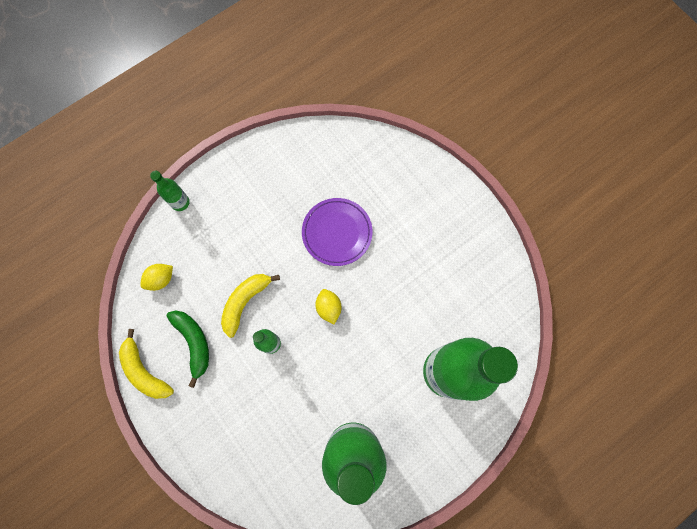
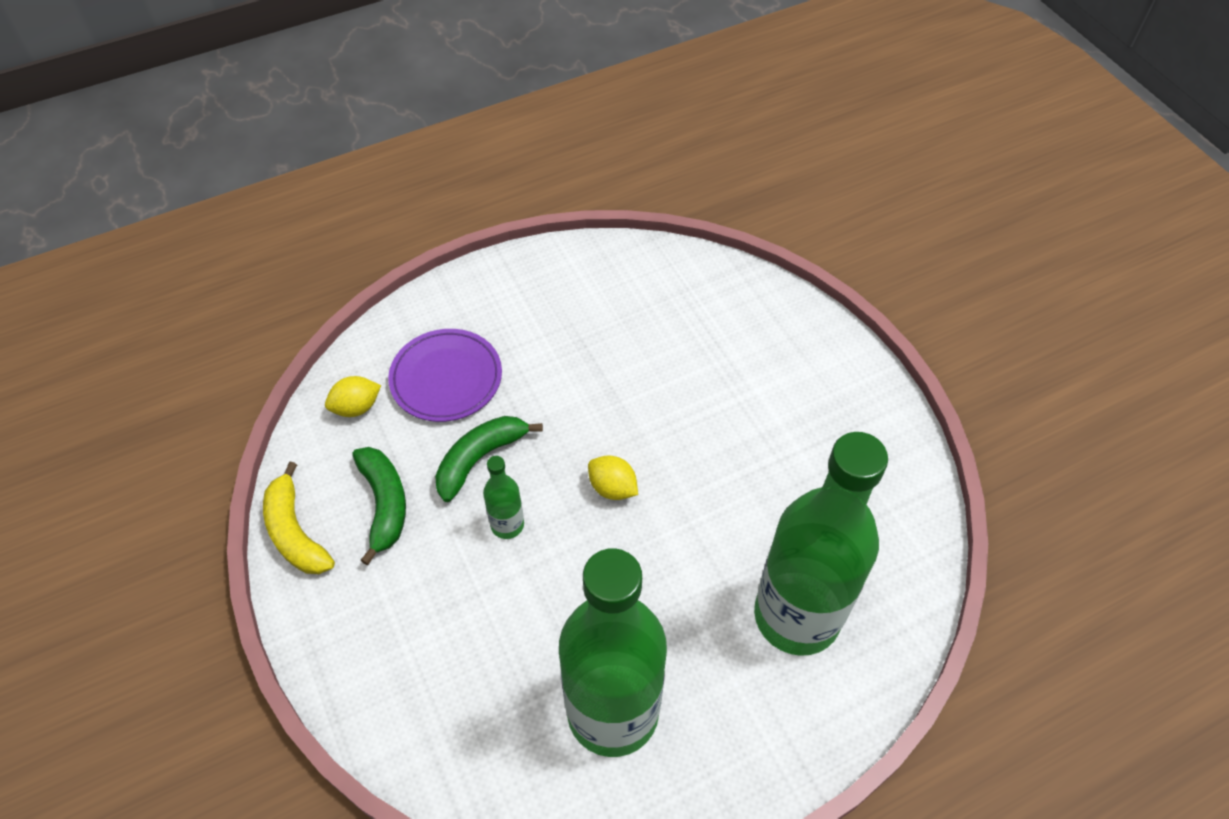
camera: 10 degrees right, 20 degrees down
(180, 202) = (413, 310): green bottle -> none
(245, 302) = (480, 459): yellow banana -> green banana
(329, 308) = (612, 488): yellow lemon -> yellow lemon turned 45 degrees counterclockwise
(337, 233) = (645, 384): purple plate -> purple plate (446, 378)

